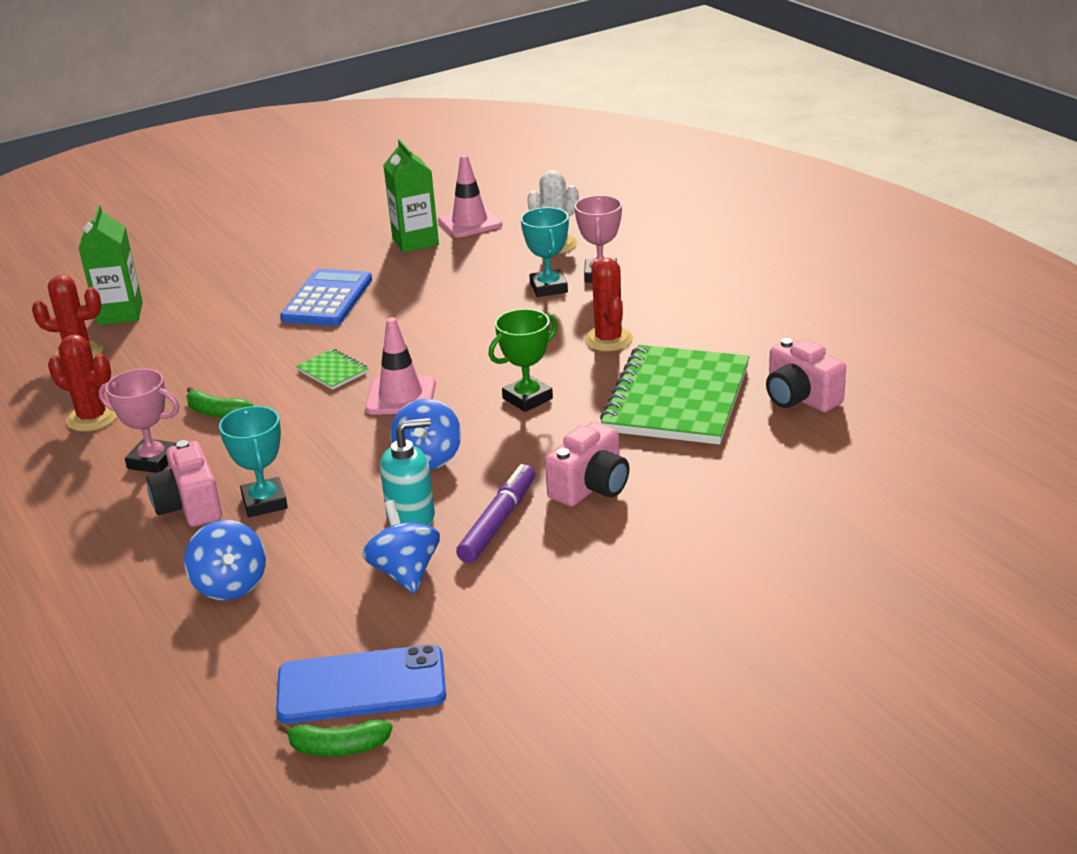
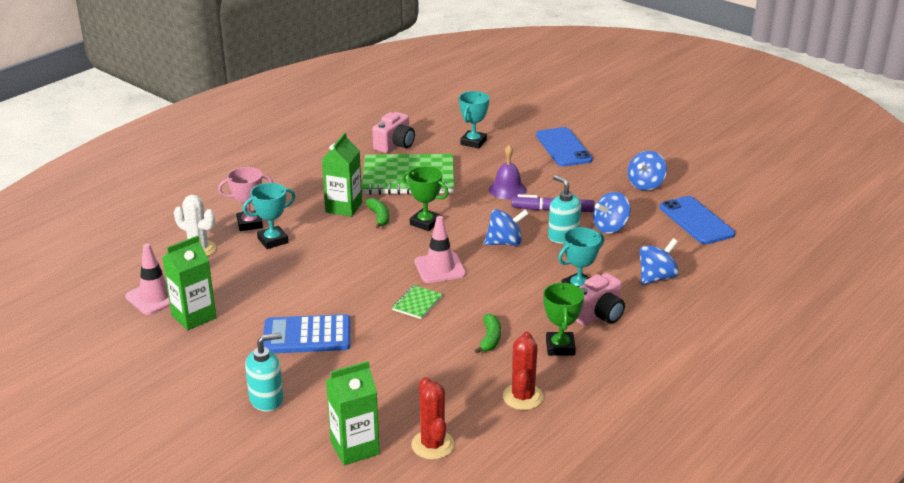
camera: 110 degrees left, 0 degrees up
(153, 461) = (560, 347): pink trophy -> green trophy
(238, 274) = (267, 399): none -> turquoise soap dispenser
(338, 747) = (736, 217): green banana -> green banana (379, 217)
(528, 656) = (645, 185): none -> blue spinning top
(591, 487) = (507, 190): pink camera -> purple bell
(608, 339) = (344, 207): red cactus -> green carton
(728, 582) = (563, 147): none -> blue phone
(786, 478) = (473, 142): none -> turquoise trophy

